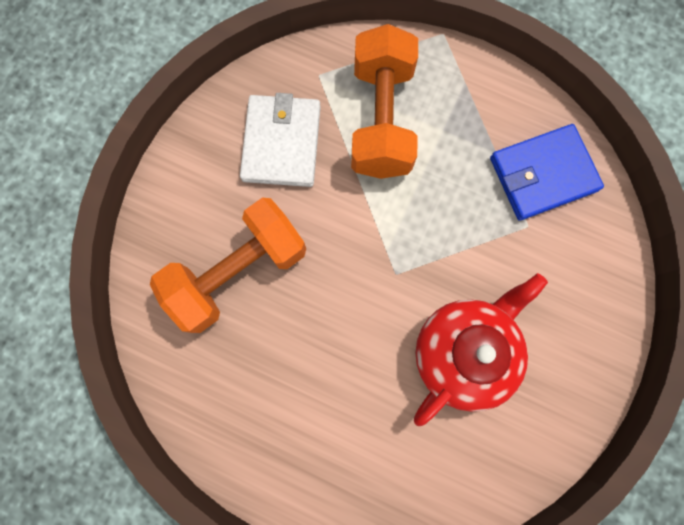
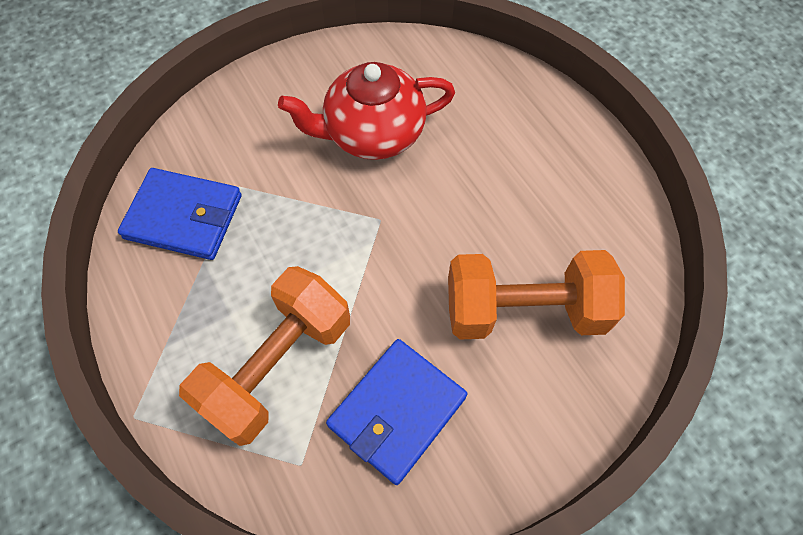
camera: 145 degrees left, 15 degrees down
(281, 143) = (397, 411): white wallet -> blue wallet

